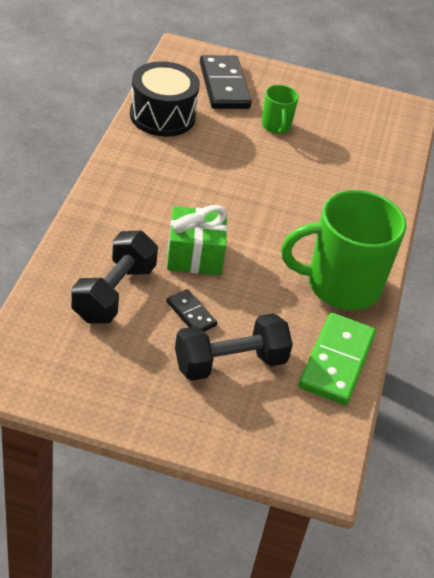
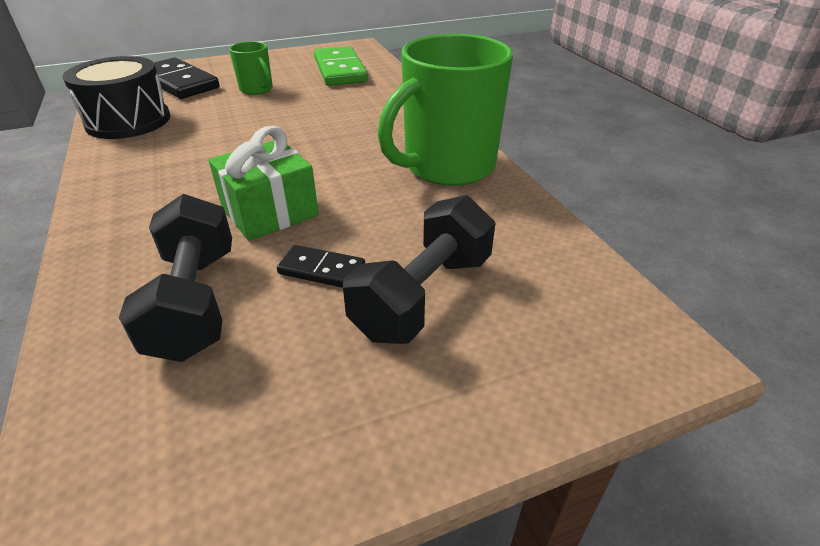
camera: 30 degrees left, 5 degrees down
(337, 361) = (526, 228): green domino -> green domino (340, 70)

